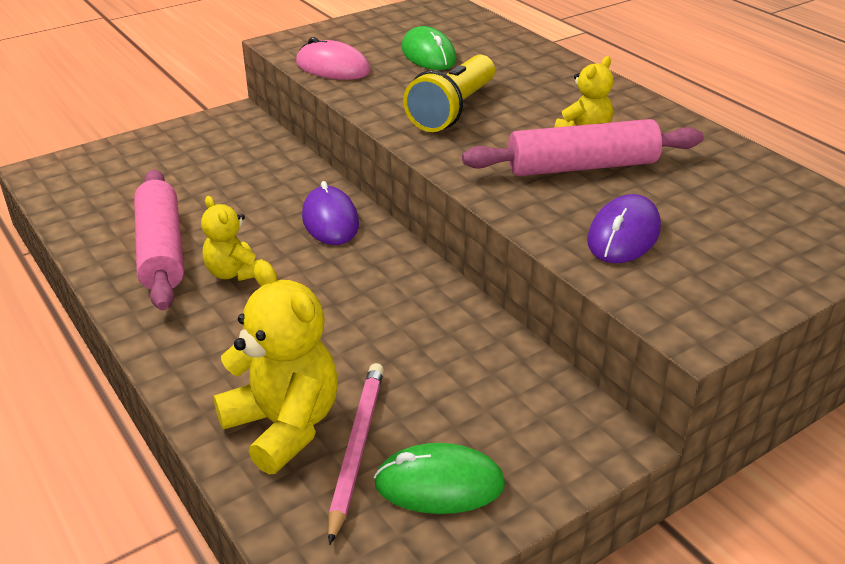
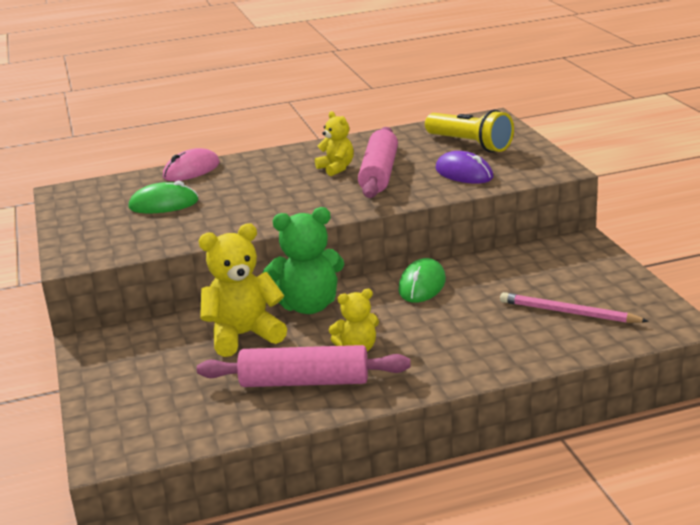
camera: 70 degrees left, 10 degrees down
(284, 425) = (540, 335): yellow teddy bear -> yellow teddy bear (243, 336)
(330, 220) = (308, 306): purple mouse -> green teddy bear
(333, 67) = (150, 242): pink mouse -> pink mouse (191, 170)
(439, 484) = (604, 290): green mouse -> green mouse (422, 285)
(453, 110) = (269, 203): yellow flashlight -> yellow flashlight (470, 144)

